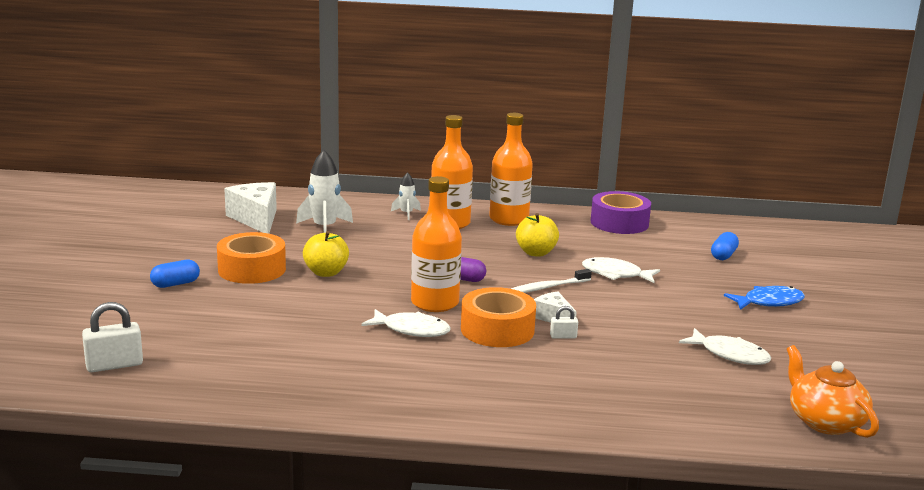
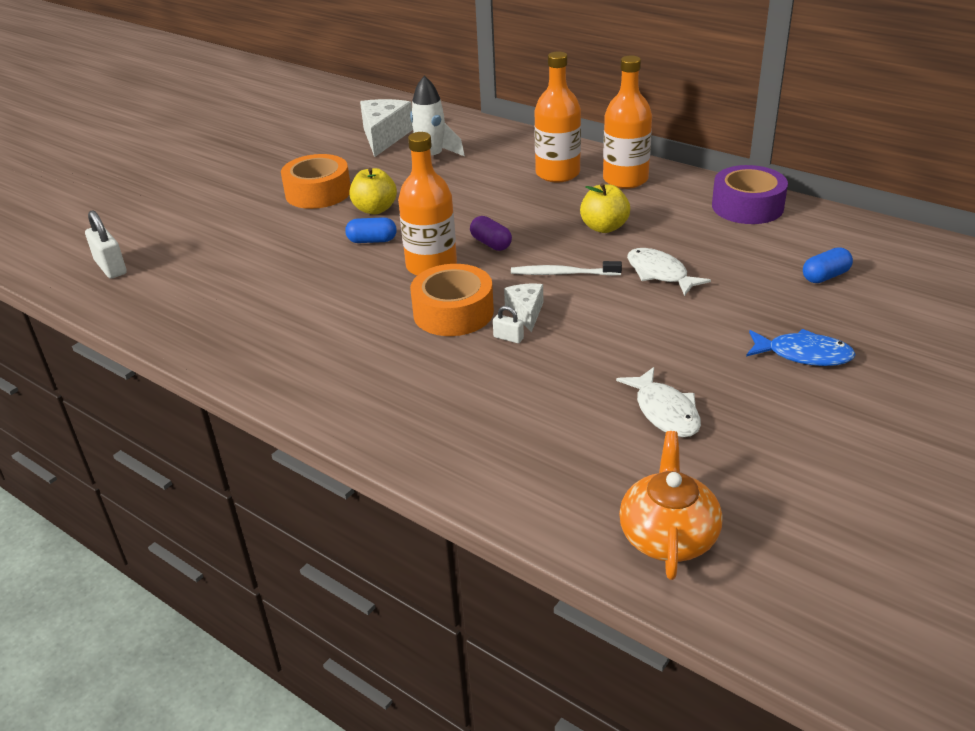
camera: 35 degrees right, 15 degrees up
(114, 365) = (111, 267): white padlock -> white padlock turned 45 degrees clockwise
(175, 284) = (242, 195): blue capsule -> blue capsule (372, 241)
(406, 214) = (527, 154): white rocket -> none
(411, 330) = (375, 292): white fish -> none

